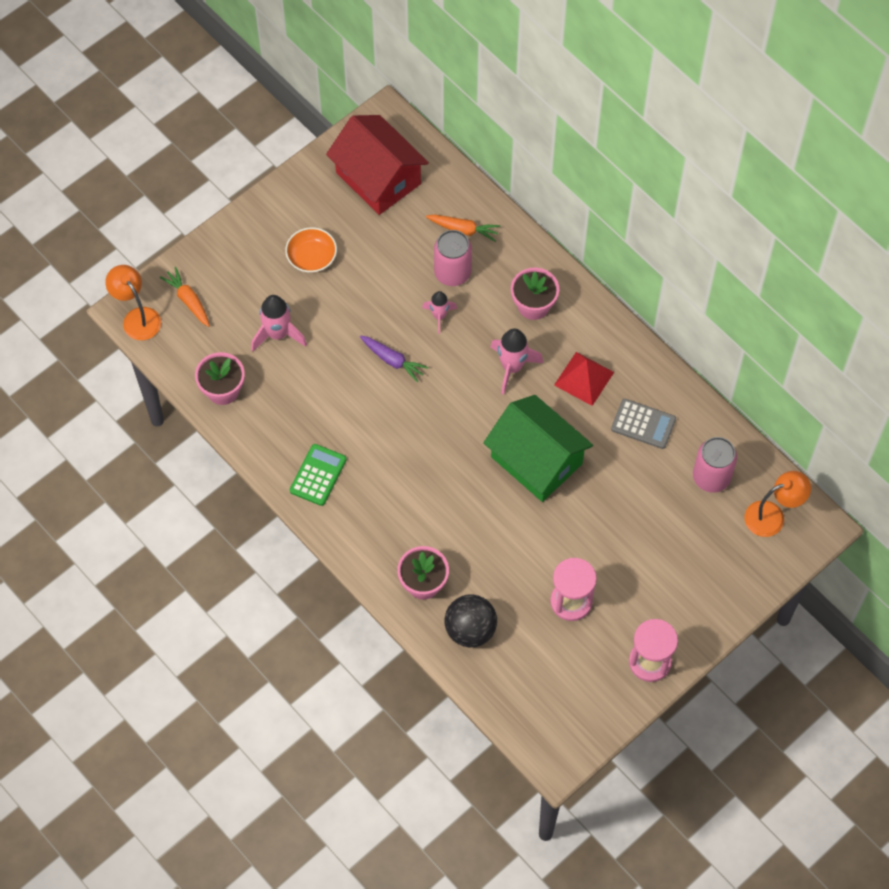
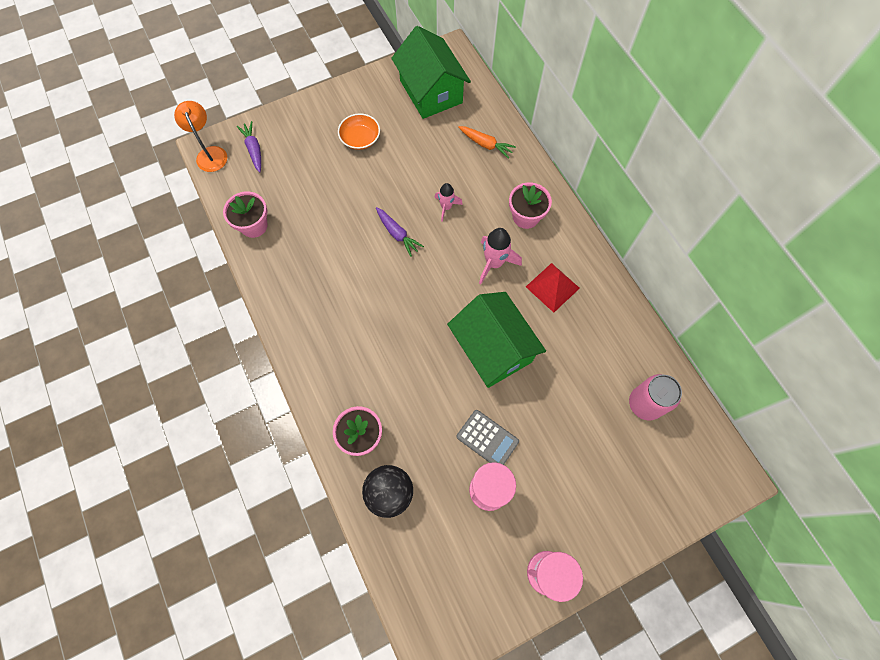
camera: 15 degrees right, 5 degrees up
(188, 300) = (254, 150): orange carrot -> purple carrot
(278, 334) = (313, 191): pink rocket -> none
(318, 475) = (304, 315): green calculator -> none
(378, 178) = (431, 92): red house -> green house
(452, 273) = (467, 175): pink can -> none
(643, 424) = (594, 340): grey calculator -> grey calculator (487, 439)
(772, 516) = (694, 455): orange lamp -> none

